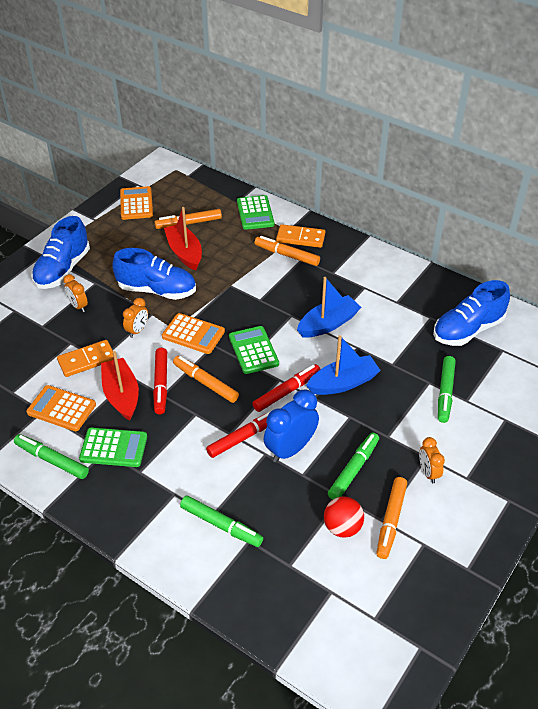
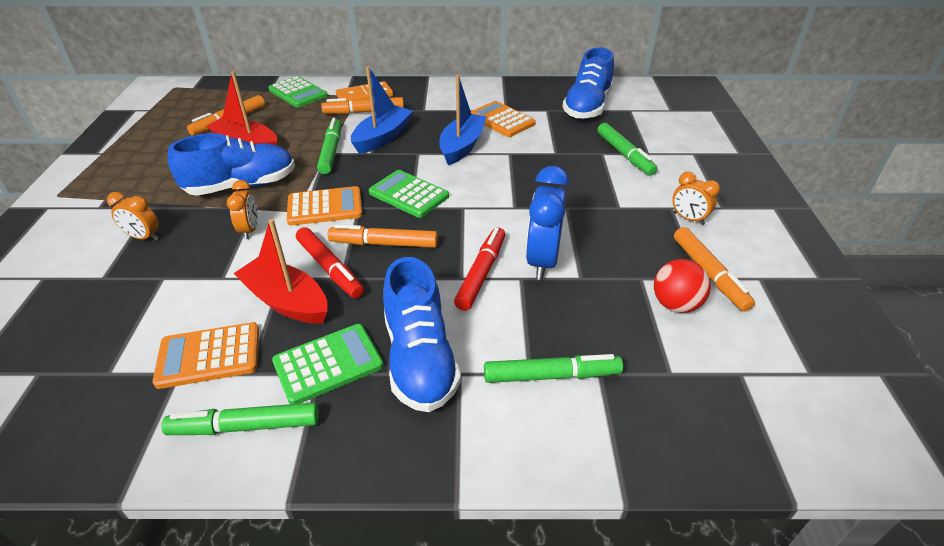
camera: 35 degrees left, 5 degrees down
(63, 269) = (91, 211): blue shoe -> blue shoe (420, 359)
(87, 360) = (203, 286): orange domino -> none
(136, 204) = (148, 125): orange calculator -> orange calculator (501, 120)
(287, 392) = (482, 214): red marker -> none
(343, 383) = (529, 184): blue boat -> blue boat (382, 137)
(354, 470) = (623, 248): green marker -> green marker (331, 151)

